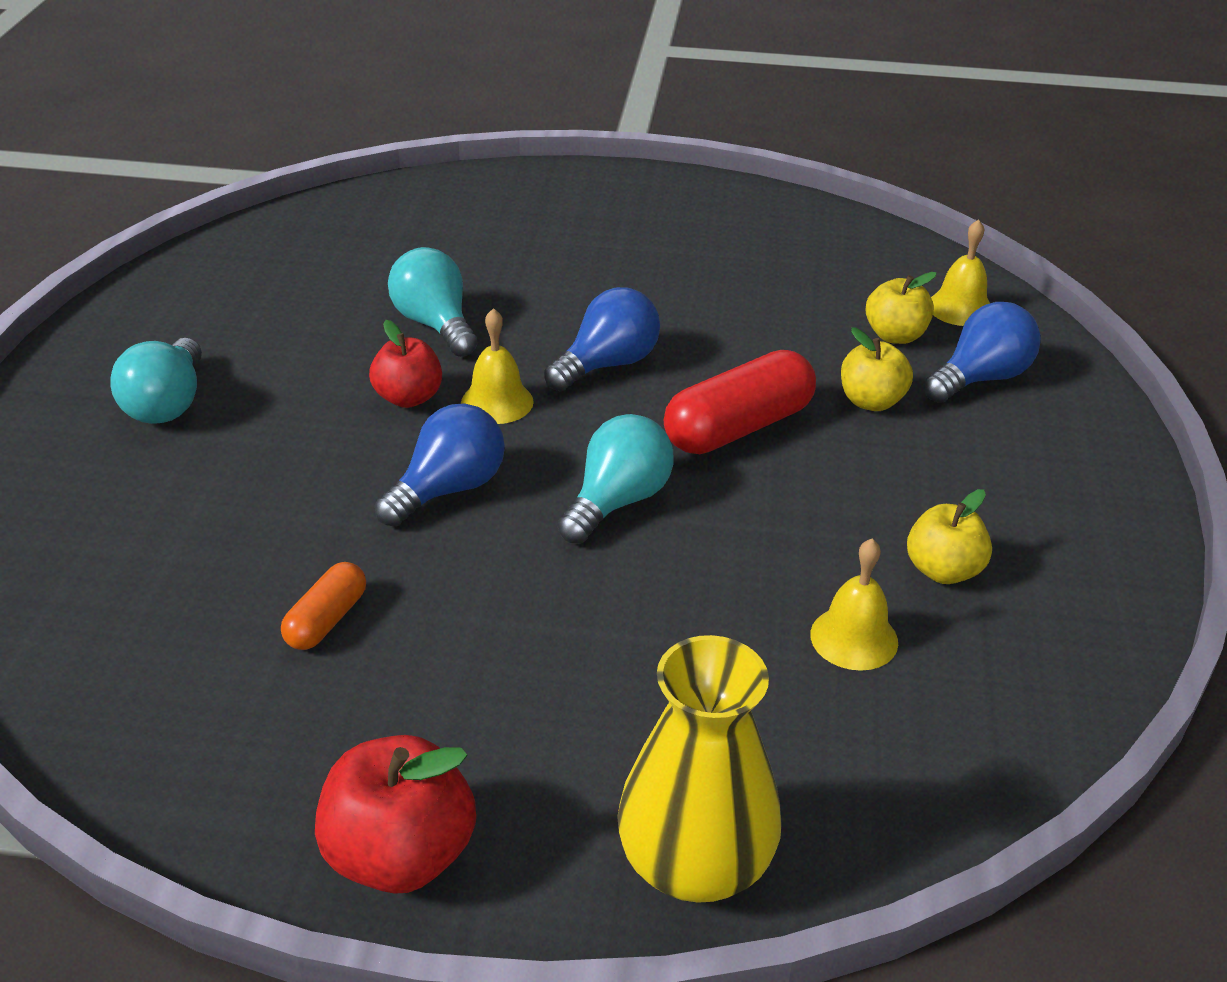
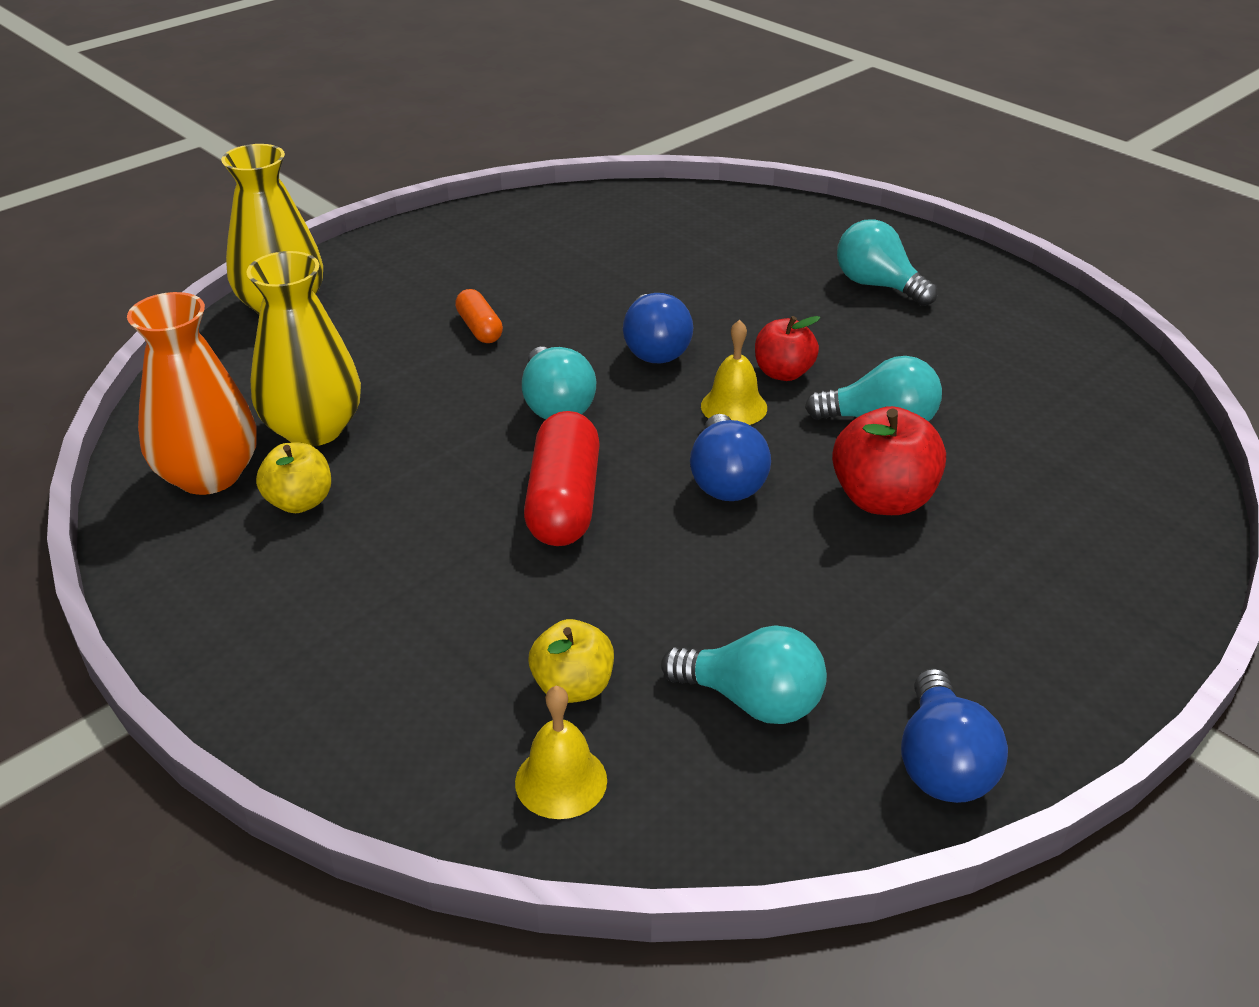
camera: 130 degrees right, 0 degrees up
(326, 620) = (589, 273): orange capsule -> orange capsule (479, 328)
(400, 855) = (410, 243): red apple -> red apple (883, 499)
(806, 273) = (752, 701): none -> turquoise light bulb
(854, 638) = (313, 429): yellow bell -> yellow vase
(871, 401) = (503, 597): yellow apple -> none
(981, 378) = (443, 696): blue light bulb -> blue light bulb (942, 764)
(1003, 658) = (209, 475): none -> orange vase

